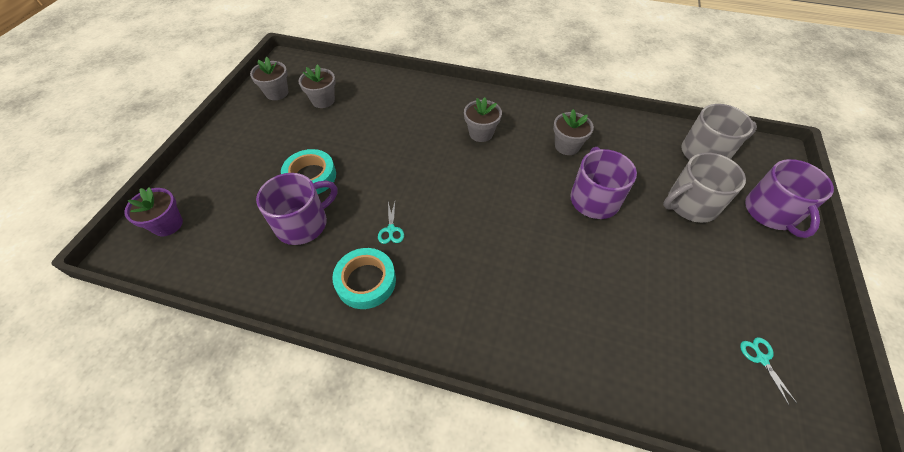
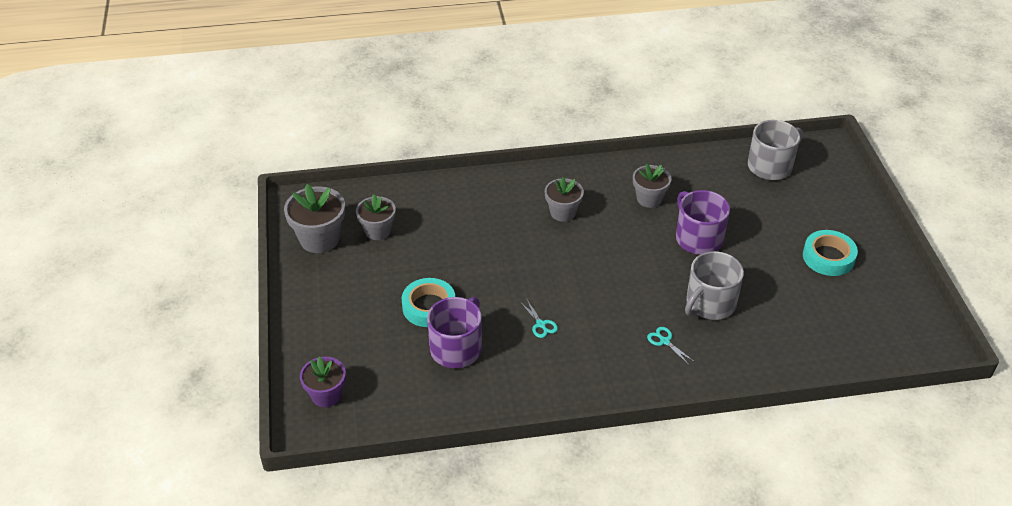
camera: 25 degrees left, 10 degrees down
(277, 93) = (319, 239): grey flower pot -> grey flower pot, size x1.50
(366, 281) = (550, 371): turquoise tape -> turquoise tape (828, 257)
(690, 204) = (778, 216): grey mug -> grey mug (709, 303)
(761, 358) = (874, 312): turquoise scissors -> turquoise scissors (665, 341)
(771, 212) = (842, 201): purple mug -> none

